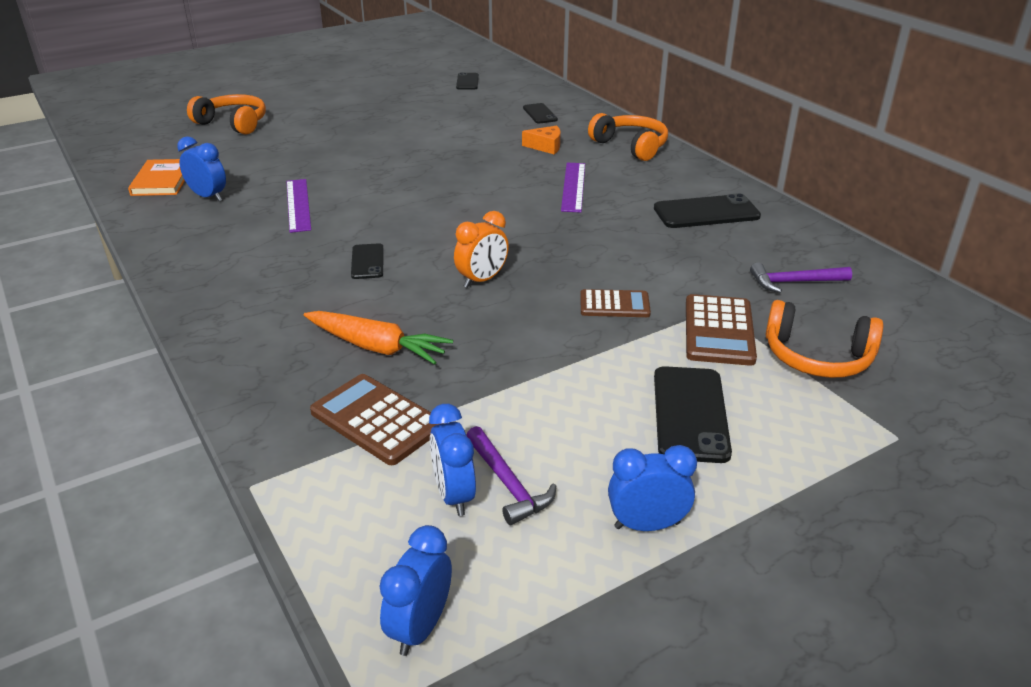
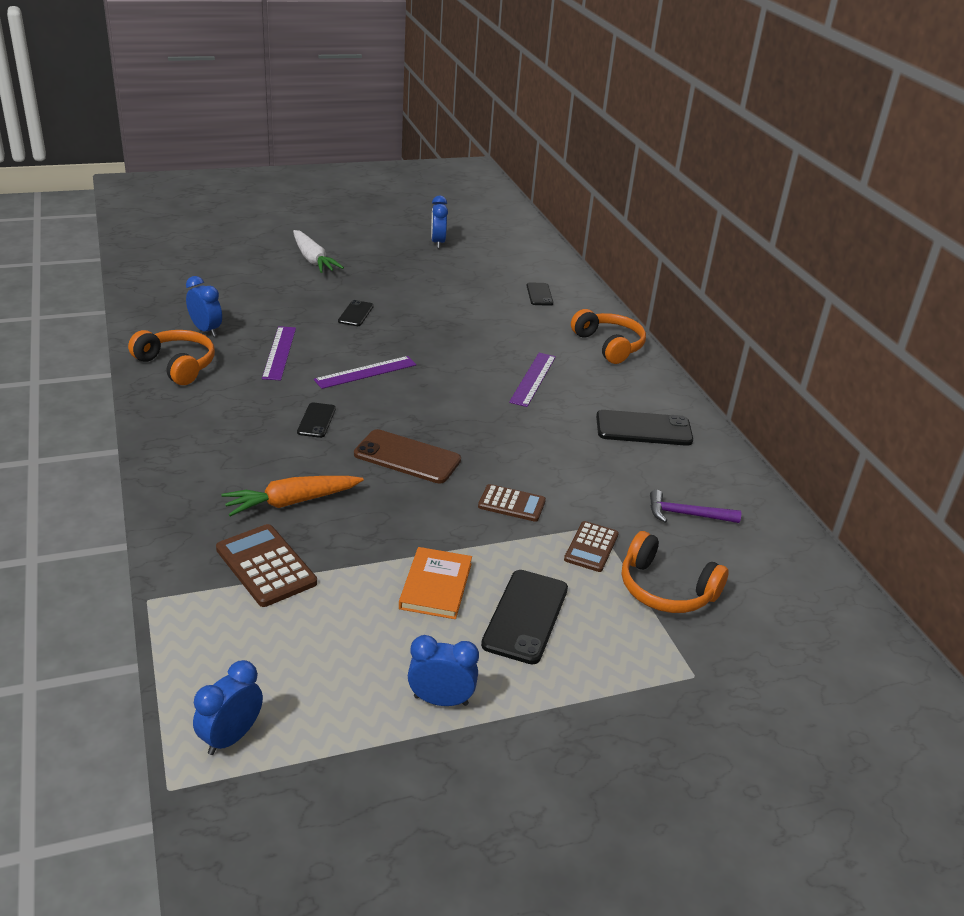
camera: 10 degrees right, 0 degrees up
(162, 181) = (172, 307): orange book -> orange book (435, 586)
(233, 123) = (254, 257): orange headphones -> orange headphones (177, 365)
(296, 117) = (313, 259): none -> white carrot
(376, 347) = (292, 502): orange carrot -> orange carrot turned 120 degrees clockwise
(399, 208) = (365, 372): none -> purple ruler
(454, 495) = (300, 642): blue clock -> blue clock (438, 243)
(467, 82) = (487, 246): black phone -> black phone (356, 314)
(482, 280) = (407, 457): orange clock -> brown phone
(508, 483) = (346, 642): purple hammer -> none
(546, 146) = (528, 331): orange cheese -> none
(718, 331) = (591, 547): brown calculator -> brown calculator, size x0.66

